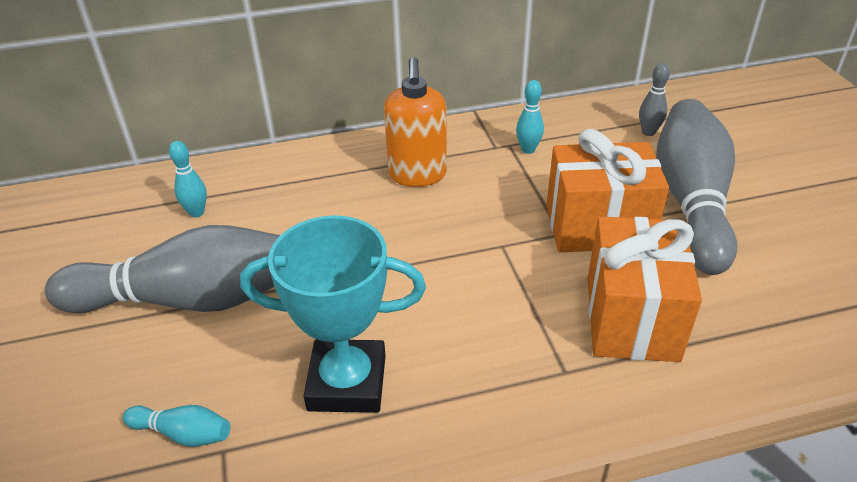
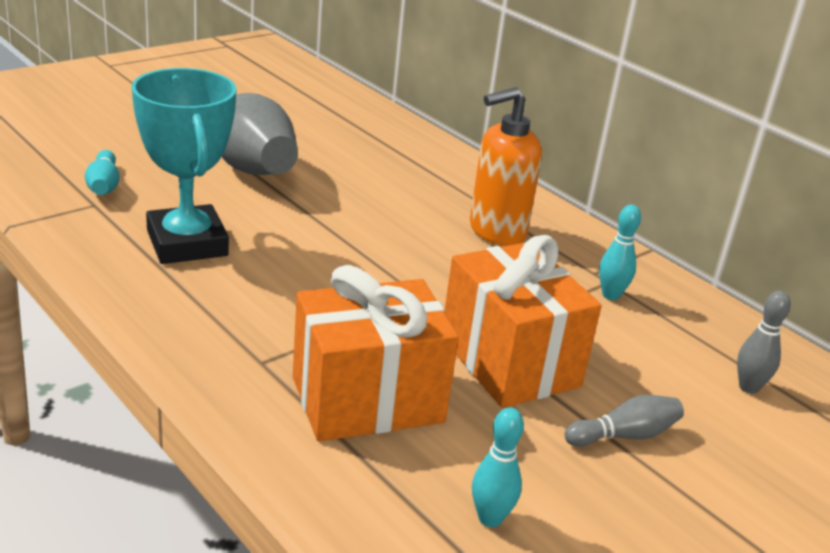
camera: 60 degrees right, 10 degrees down
(196, 212) = (347, 135): turquoise bowling pin -> turquoise bowling pin (490, 518)
(691, 202) = (624, 435): grey bowling pin -> grey bowling pin, size x0.40

